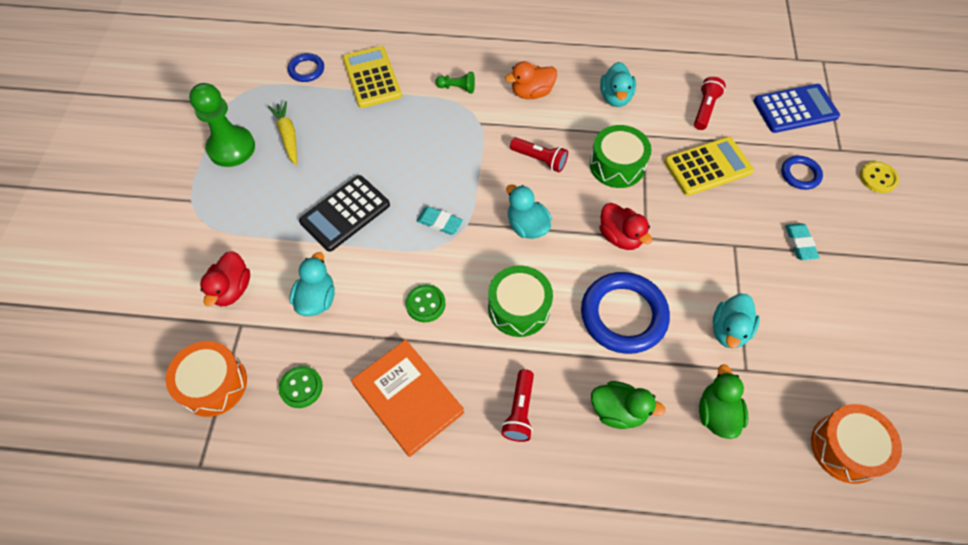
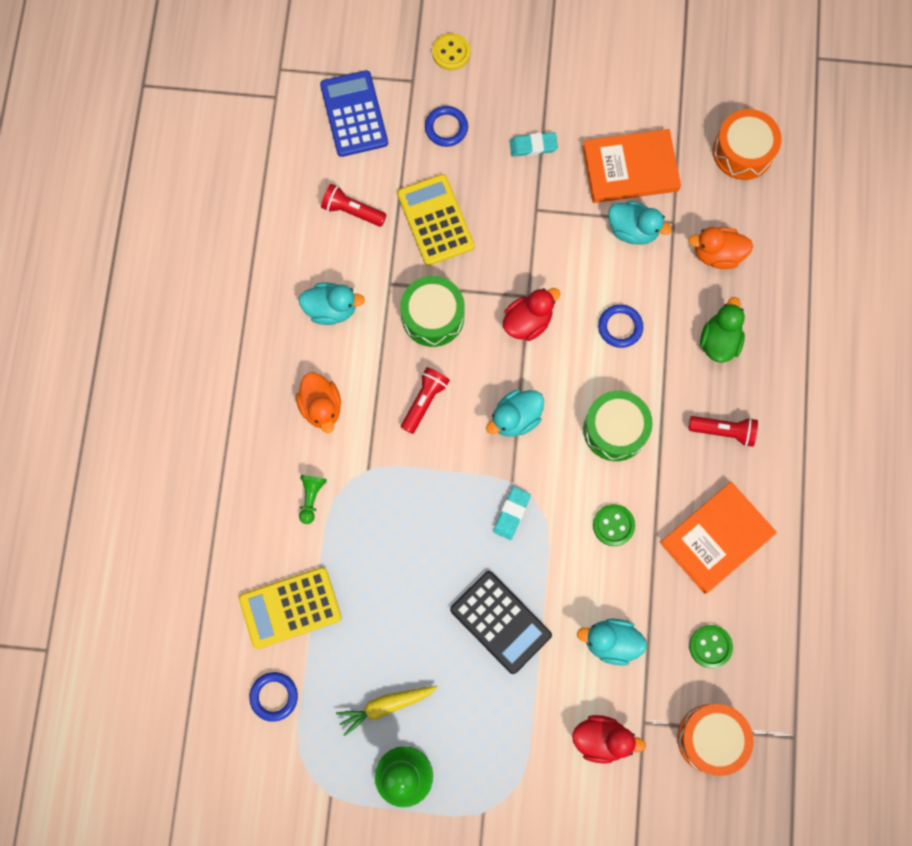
camera: 90 degrees left, 15 degrees up
(623, 315) = (620, 327): blue ring -> blue ring, size x0.51
(716, 413) = (717, 254): green duck -> orange duck
(797, 329) = (630, 168): none -> orange book

